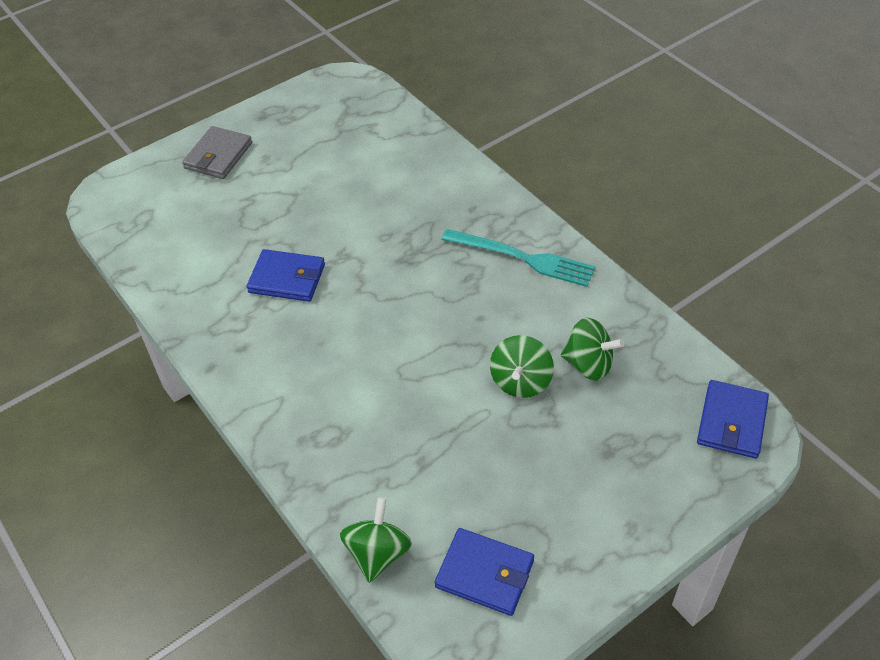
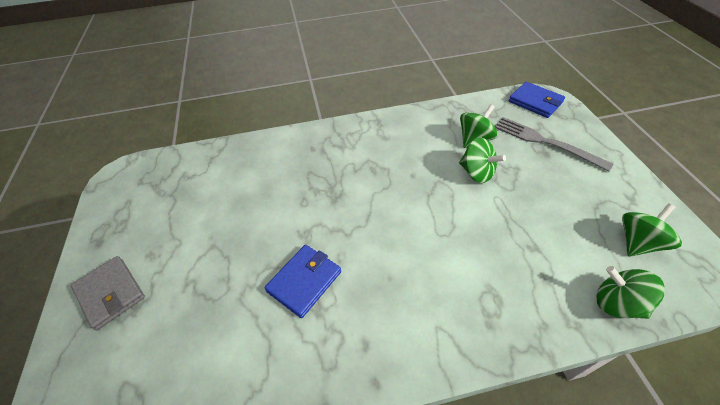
camera: 65 degrees left, 0 degrees up
(484, 574) = (638, 242): blue wallet -> green spinning top
(523, 258) = (373, 139): turquoise fork -> none
(633, 448) = (545, 142): none -> grey fork

